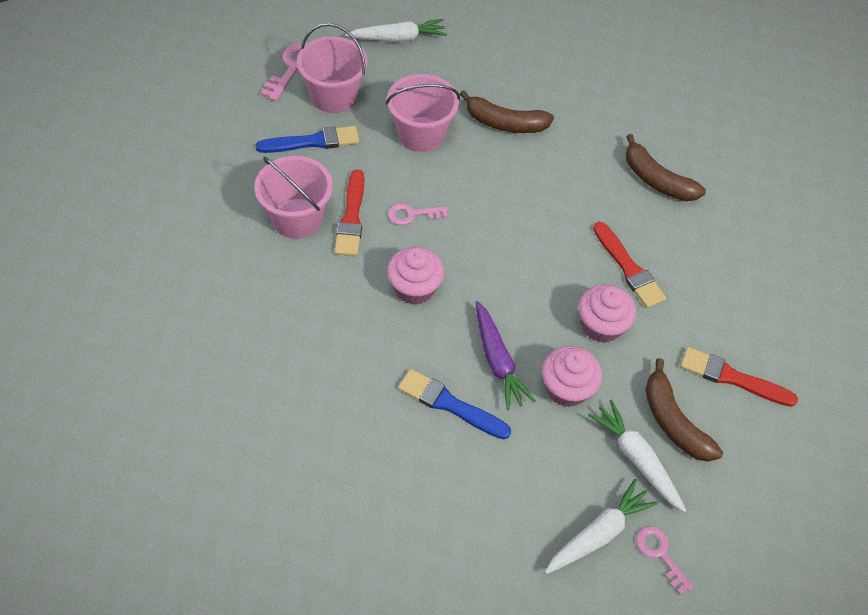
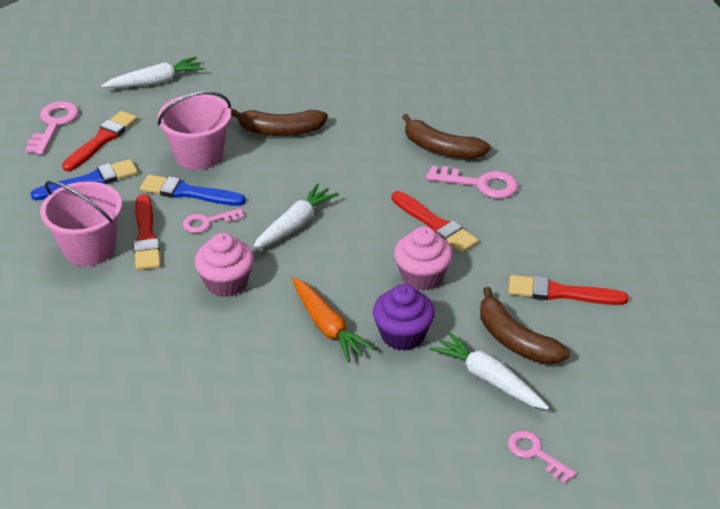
camera: 10 degrees left, 15 degrees down
(334, 96) = (102, 140): pink bucket -> red brush
(450, 404) = (289, 373): blue brush -> blue brush (188, 192)
(497, 361) = (327, 326): purple carrot -> orange carrot
(566, 388) = (402, 335): pink cupcake -> purple cupcake
(598, 533) = (469, 449): white carrot -> white carrot (294, 225)
(684, 230) = (479, 184): none -> pink key

